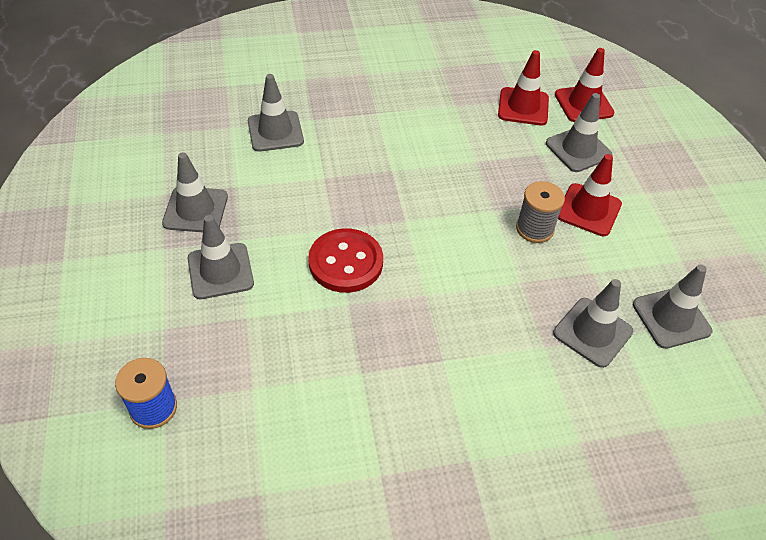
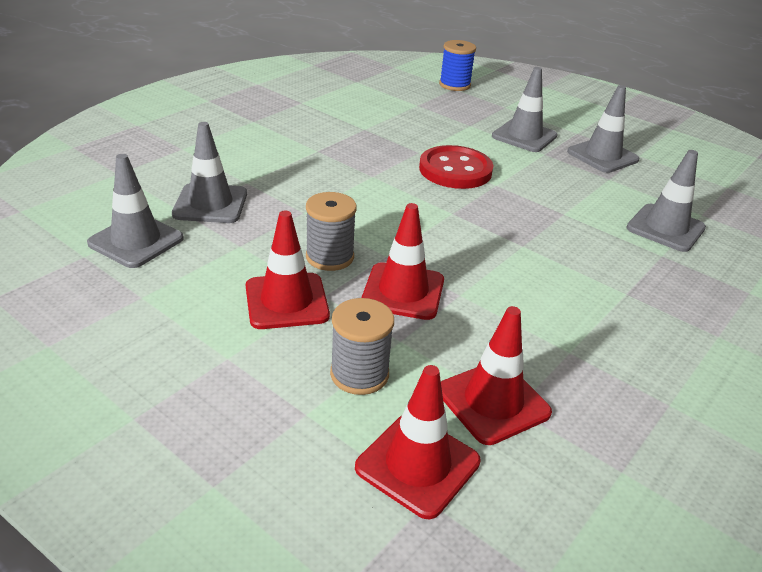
camera: 140 degrees right, 15 degrees down
(509, 180) = (403, 291): none -> red traffic cone
(578, 149) = (359, 374): grey traffic cone -> grey spool

